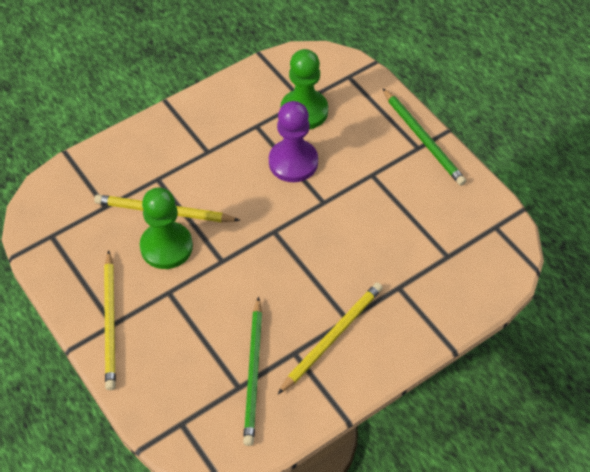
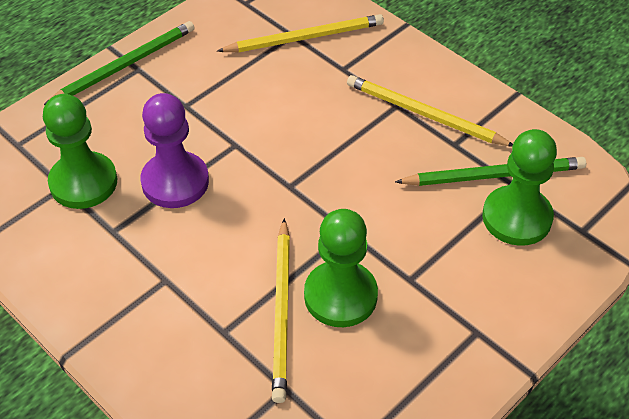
camera: 100 degrees left, 5 degrees down
(110, 322) = (476, 335): yellow pencil -> yellow pencil (305, 38)
(206, 378) = (516, 217): none -> green pawn

